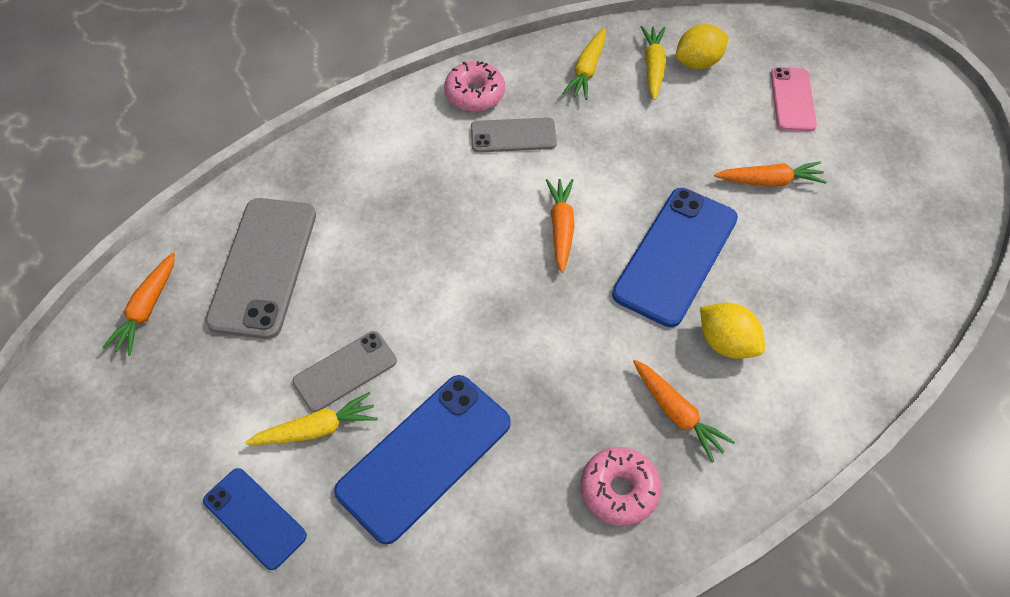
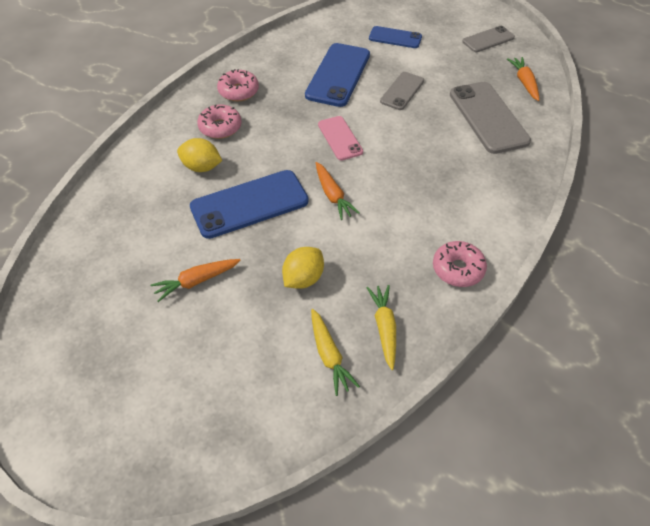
camera: 155 degrees right, 5 degrees down
(316, 429) = (396, 69): yellow carrot -> none
(513, 135) = (405, 246): grey phone -> grey phone (488, 39)
(676, 256) = (249, 204): blue phone -> blue phone turned 60 degrees clockwise
(677, 413) = (220, 127): orange carrot -> pink donut
(698, 62) = (290, 378): yellow lemon -> yellow lemon (303, 278)
(792, 99) = (191, 369): pink phone -> pink phone (340, 138)

